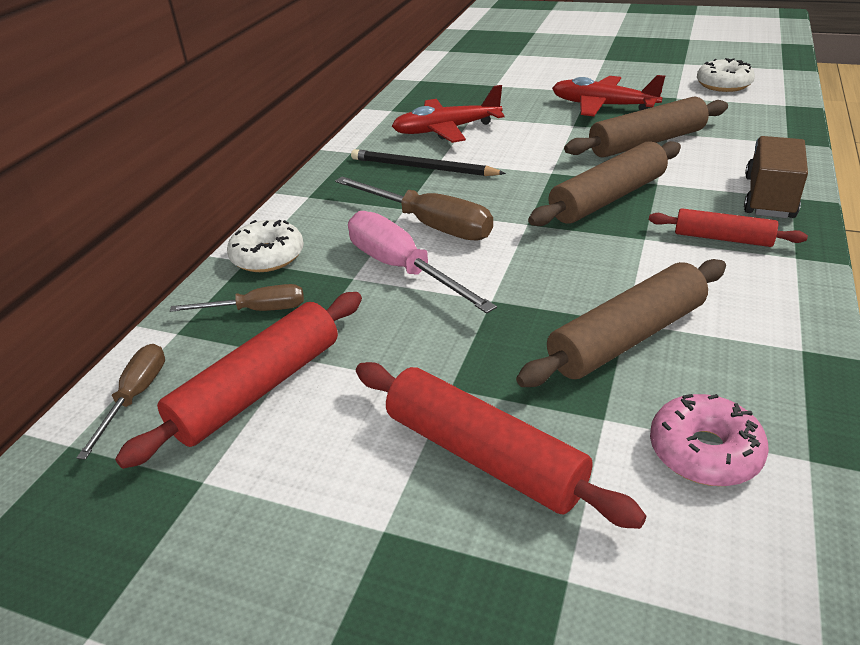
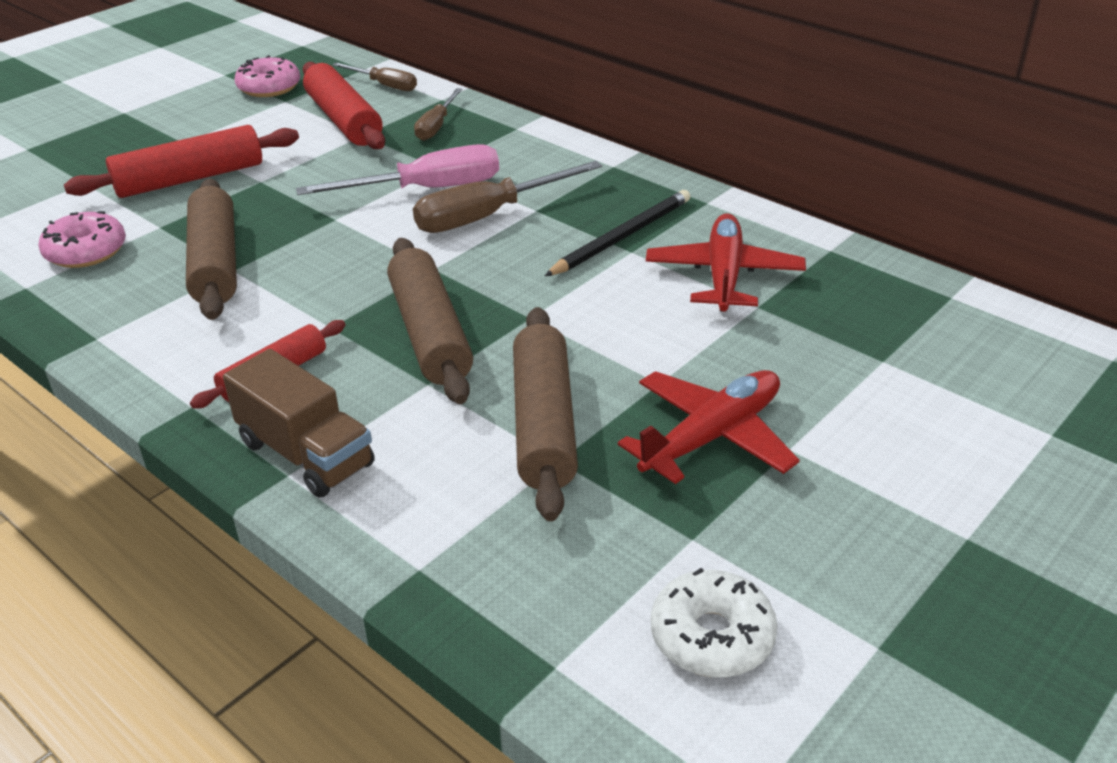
camera: 110 degrees right, 0 degrees up
(152, 527) = (269, 87): none -> pink donut
(268, 256) = (513, 137): white donut -> none

